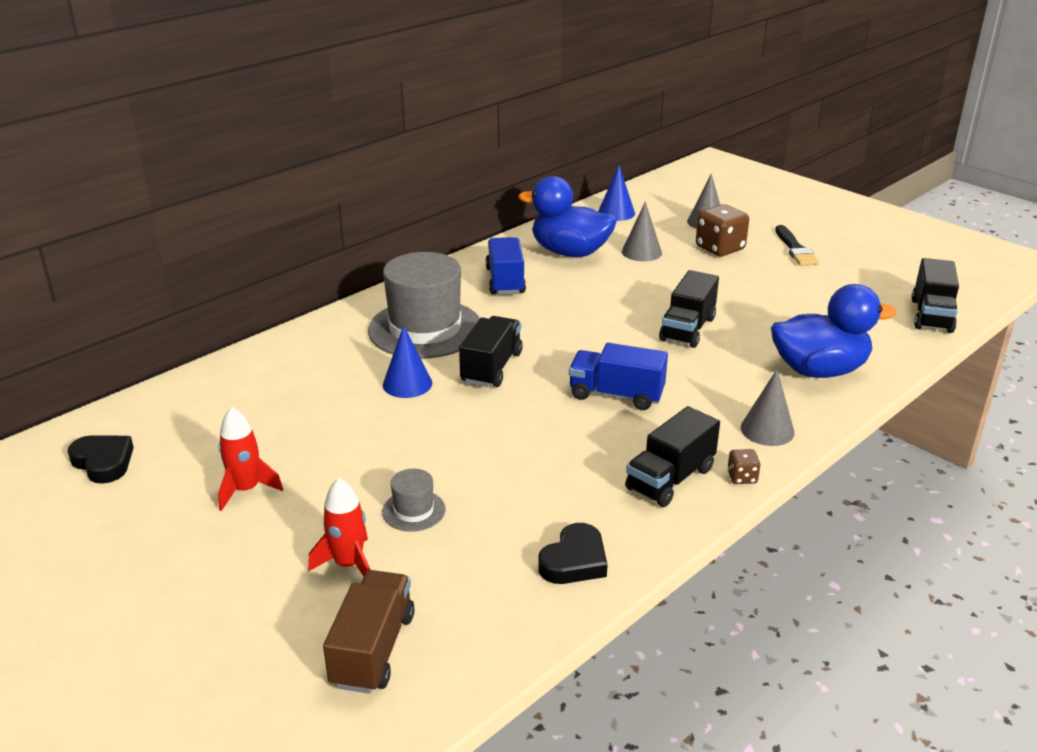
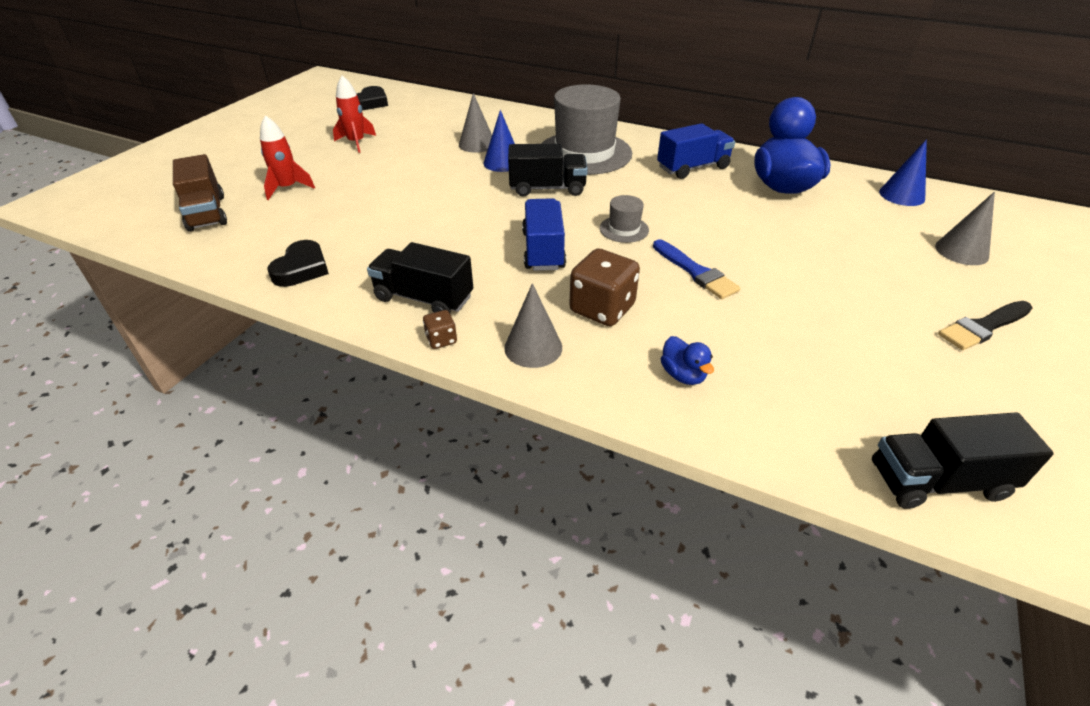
camera: 70 degrees right, 10 degrees up
(373, 650) = (206, 213): brown truck -> brown truck turned 75 degrees clockwise
(413, 510) = (348, 196): grey hat -> grey hat (624, 229)
(574, 561) = (301, 269): black heart -> black heart turned 90 degrees counterclockwise
(641, 252) = (831, 222): grey cone -> grey cone (477, 144)
(687, 329) = (696, 272): black truck -> blue brush
(720, 248) = (906, 269): brown dice -> brown dice (602, 309)
(819, 370) = (683, 375): blue duck -> blue duck, size x0.43

